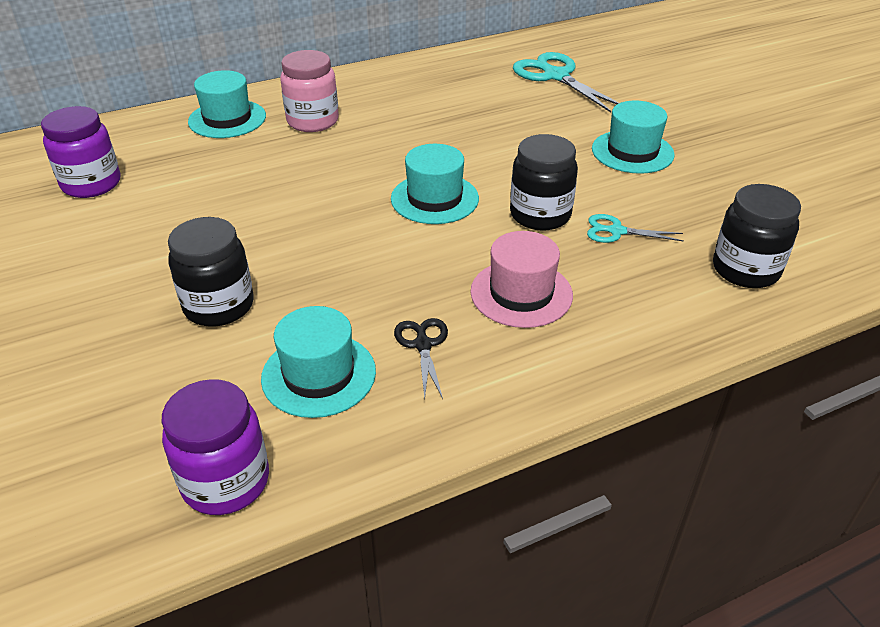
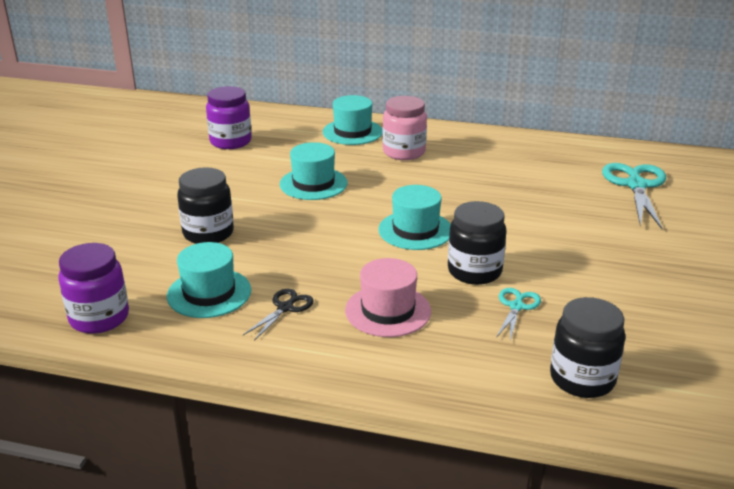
camera: 40 degrees right, 10 degrees down
(616, 231) = (516, 307): turquoise scissors -> turquoise scissors turned 60 degrees clockwise
(632, 152) = (617, 261): turquoise hat -> turquoise hat (313, 184)

